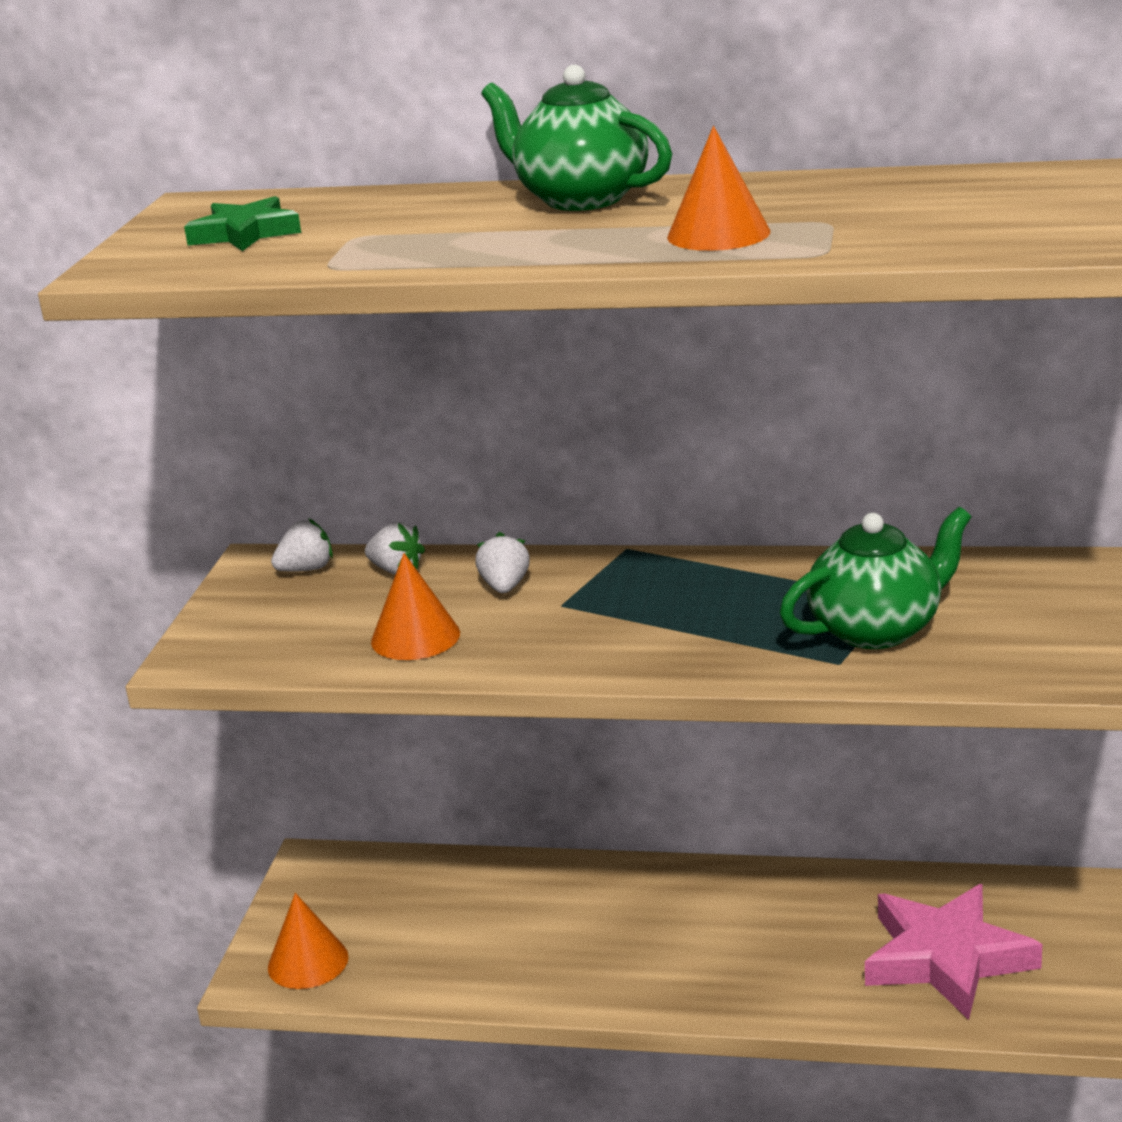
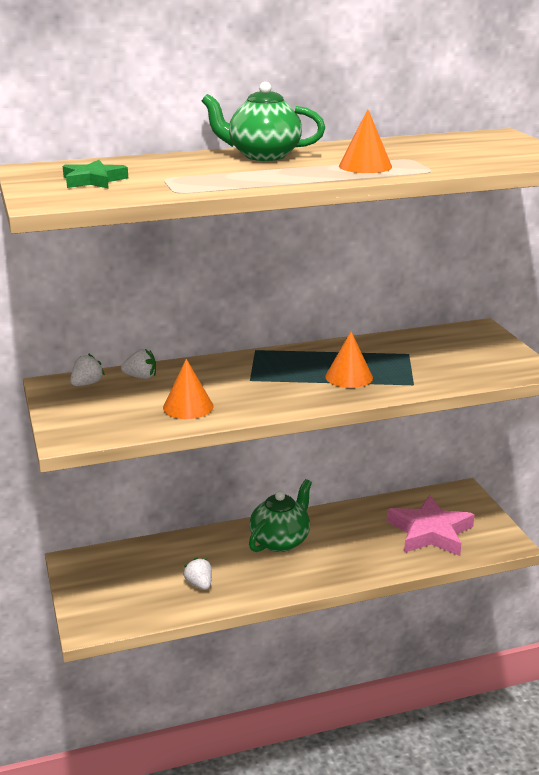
camera: 30 degrees left, 0 degrees up
(308, 962) = (111, 612): orange cone -> orange cone (349, 377)
(505, 587) = (211, 376): white strawberry -> white strawberry (199, 584)
(877, 629) = (415, 367): green teapot -> green teapot (280, 541)

